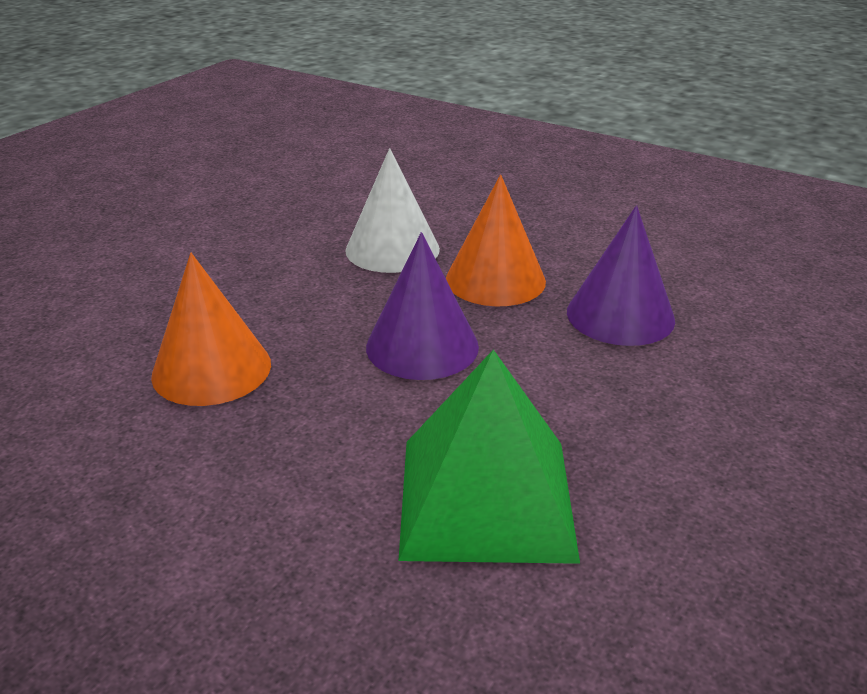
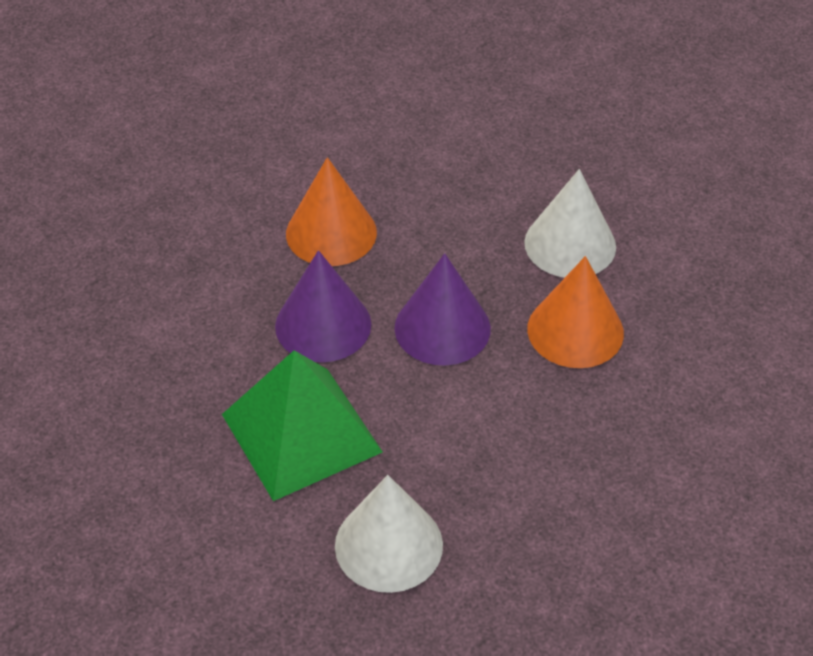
camera: 60 degrees right, 15 degrees up
(620, 315) = (584, 432): purple cone -> purple cone (323, 325)
(701, 487) = (388, 545): none -> white cone

